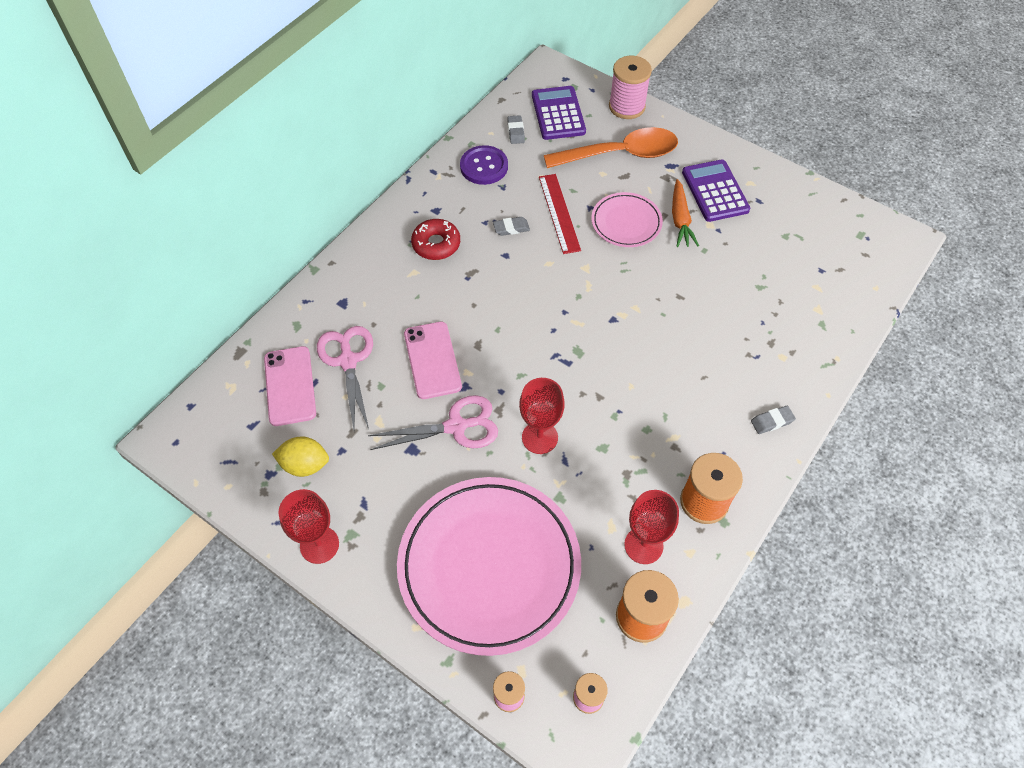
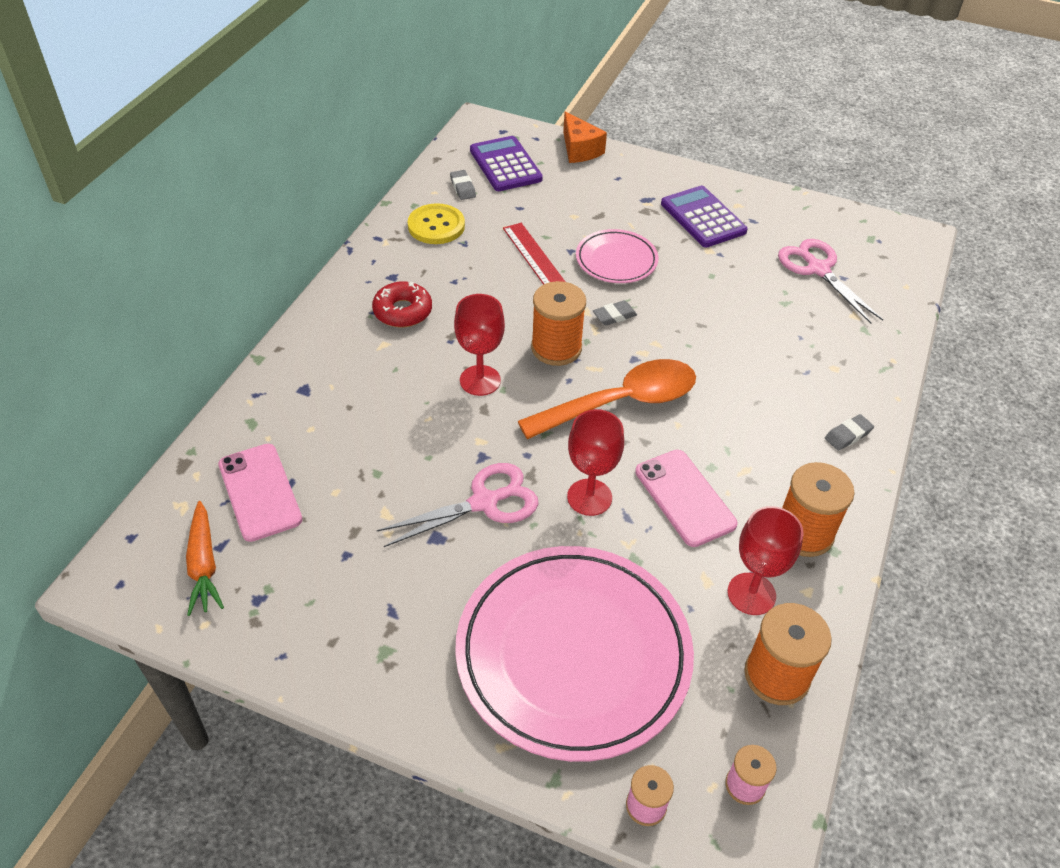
camera: 15 degrees left, 10 degrees down
(305, 465) = (303, 580): yellow lemon -> none
(319, 545) = (346, 672): red goblet -> red goblet (480, 380)
(348, 361) = (328, 452): pink scissors -> pink scissors (818, 269)
(432, 360) = (433, 434): pink phone -> pink phone (684, 498)
(484, 166) = (436, 226): purple button -> yellow button
(511, 228) = (487, 283): grey eraser -> grey eraser (614, 316)
(551, 298) = (556, 348): none -> orange spool
(620, 154) = (587, 195): orange spoon -> orange spoon (621, 402)
(627, 107) = (579, 150): pink spool -> orange cheese
(680, 219) = (675, 249): orange carrot -> orange carrot (204, 564)

